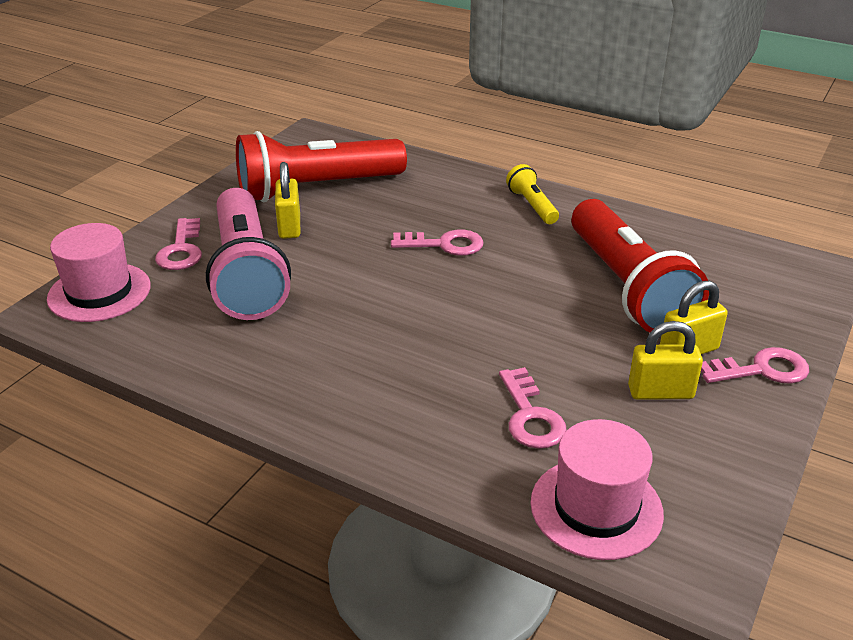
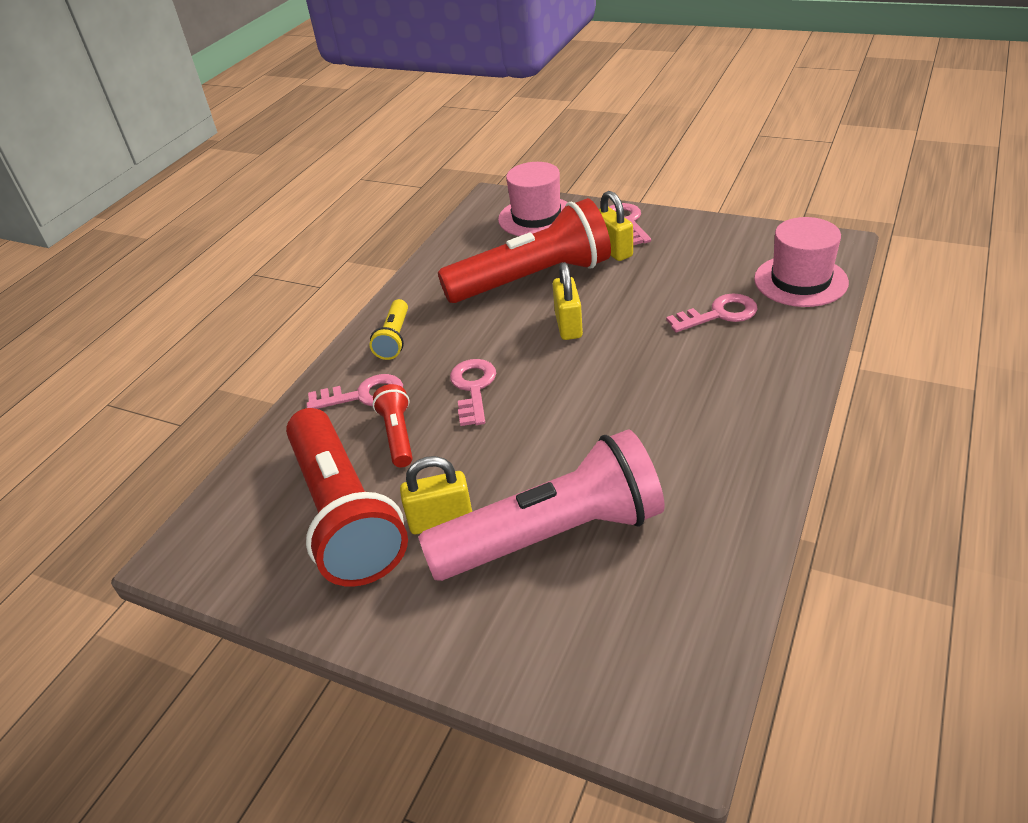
camera: 90 degrees left, 5 degrees up
(99, 292) = (621, 683): pink hat -> pink hat (536, 217)
(181, 250) = (506, 620): pink key -> pink key (363, 395)
(395, 208) = (398, 435): none -> red flashlight
(532, 206) = (394, 338): yellow flashlight -> yellow flashlight turned 60 degrees counterclockwise
(660, 392) = (667, 260): yellow padlock -> yellow padlock (568, 325)

